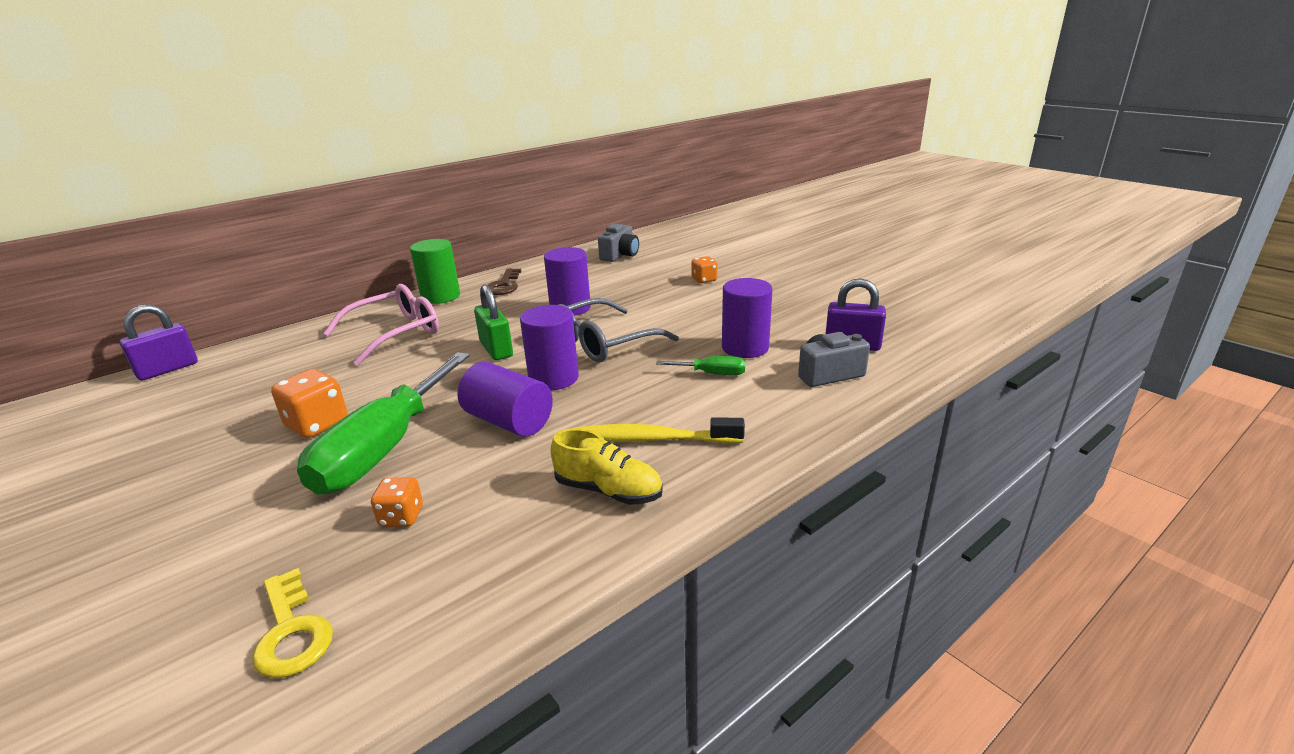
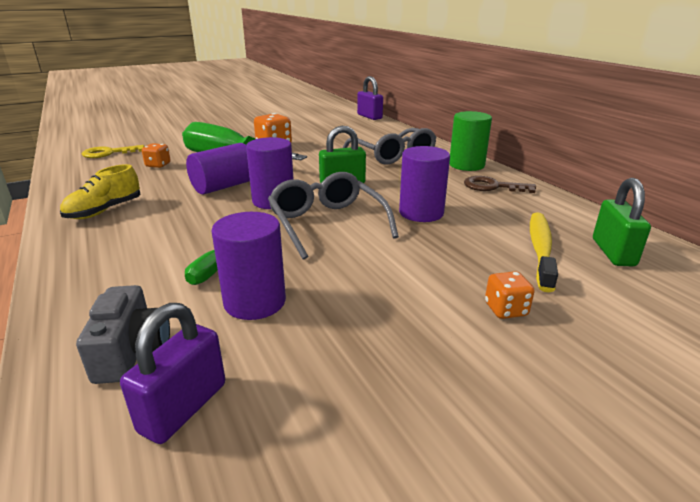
camera: 100 degrees right, 0 degrees up
(396, 333) = (393, 155): pink glasses -> grey glasses
(620, 255) = (613, 252): grey camera -> green padlock
(652, 439) = (141, 229): yellow toothbrush -> yellow toothbrush (540, 249)

